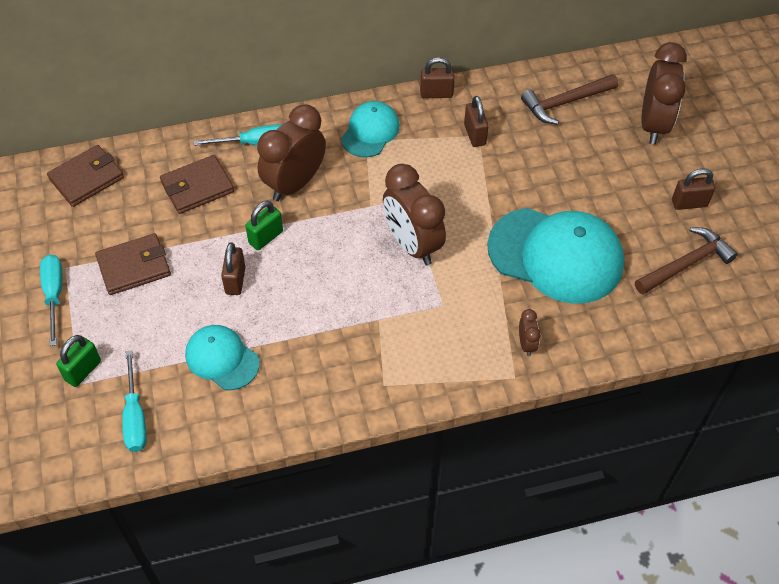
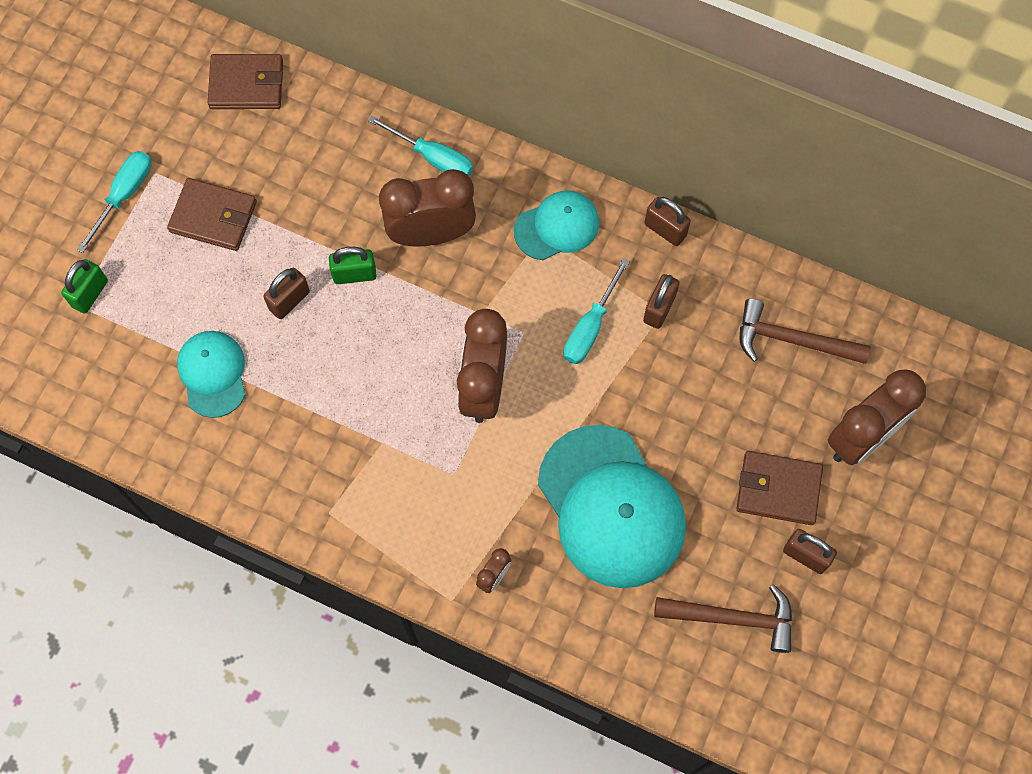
camera: 40 degrees right, 15 degrees up
(83, 370) = (90, 294): green padlock -> green padlock turned 45 degrees counterclockwise
(135, 416) = (97, 374): turquoise screwdriver -> turquoise screwdriver (590, 327)
(197, 187) = (338, 169): brown wallet -> brown wallet (778, 489)

